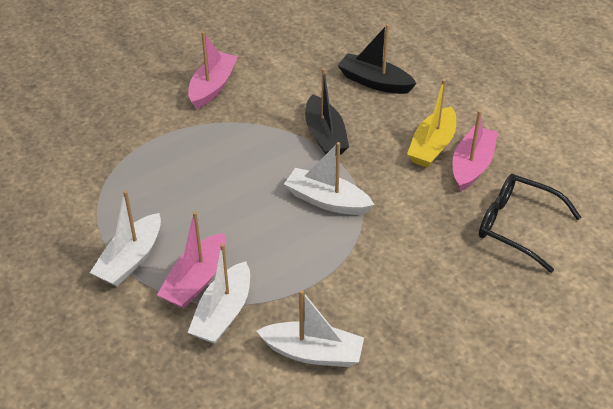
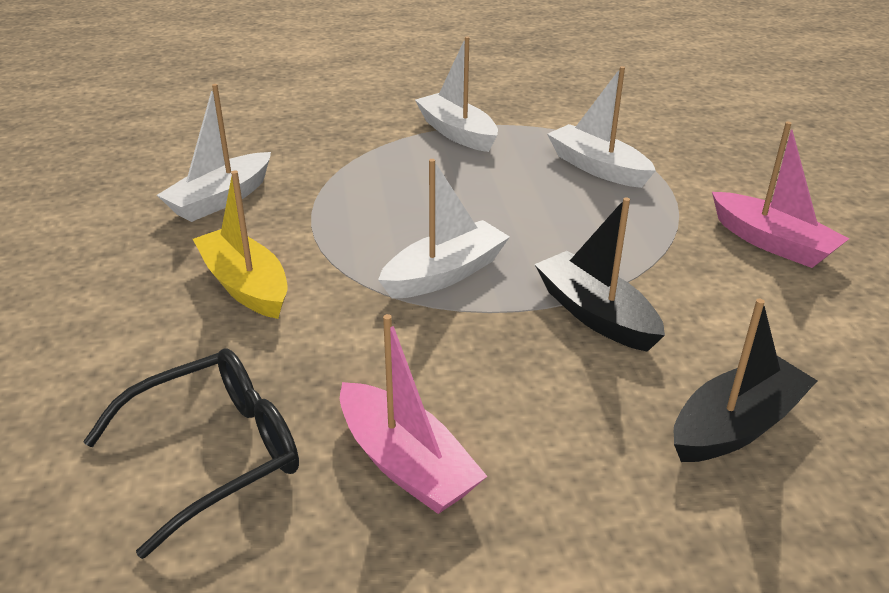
camera: 115 degrees right, 10 degrees down
(196, 280) = (392, 159): pink boat -> none
(223, 313) = (332, 164): white boat -> white boat (598, 168)
(325, 135) = (595, 315): black boat -> black boat turned 45 degrees clockwise
(432, 146) = (495, 431): yellow boat -> yellow boat (245, 286)

